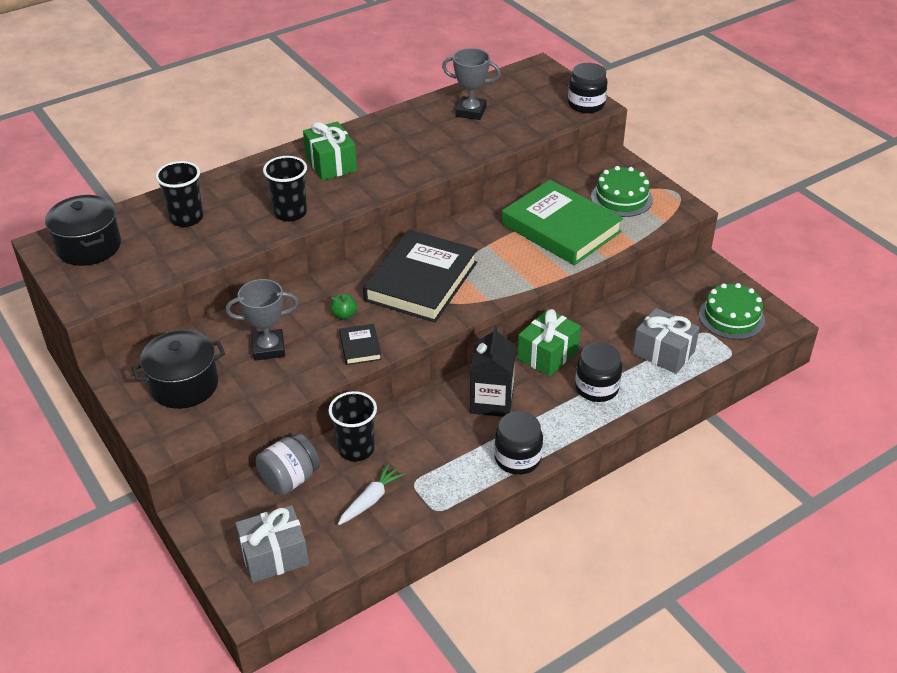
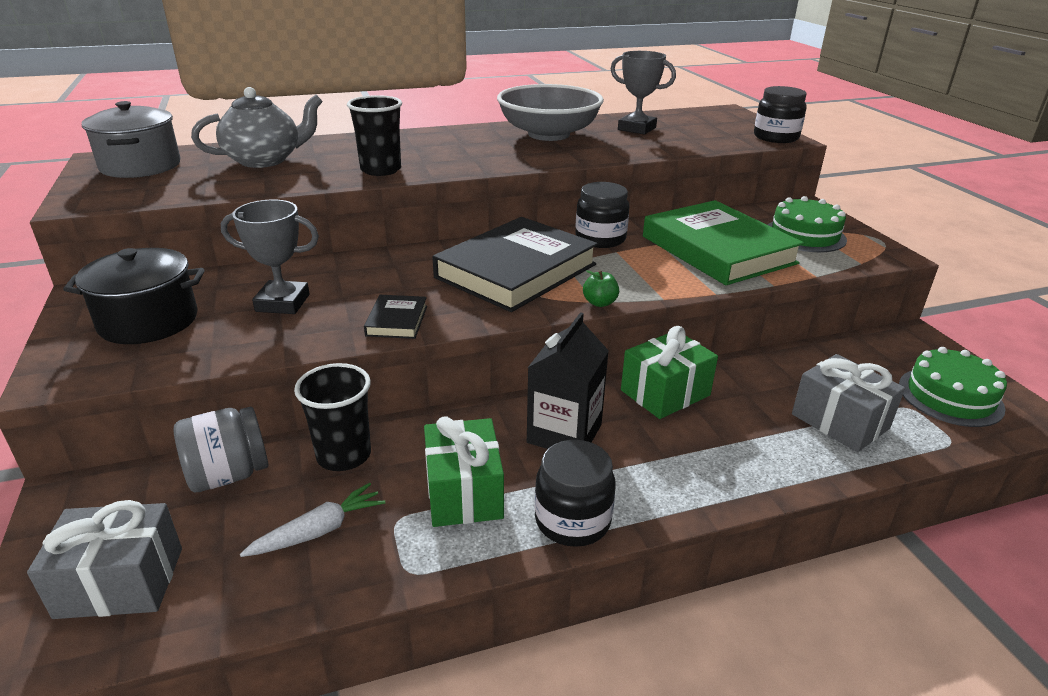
camera: 15 degrees right, 10 degrees down
(89, 247) = (140, 166): black pot -> grey pot
(186, 218) = (265, 160): black cup -> grey teapot
(331, 164) = (456, 144): green gift -> green gift (464, 492)
(344, 315) = (400, 287): green apple -> green apple (600, 303)
(401, 135) = (548, 134): none -> grey bowl
(596, 388) = (727, 447): black jar -> black jar (600, 239)

